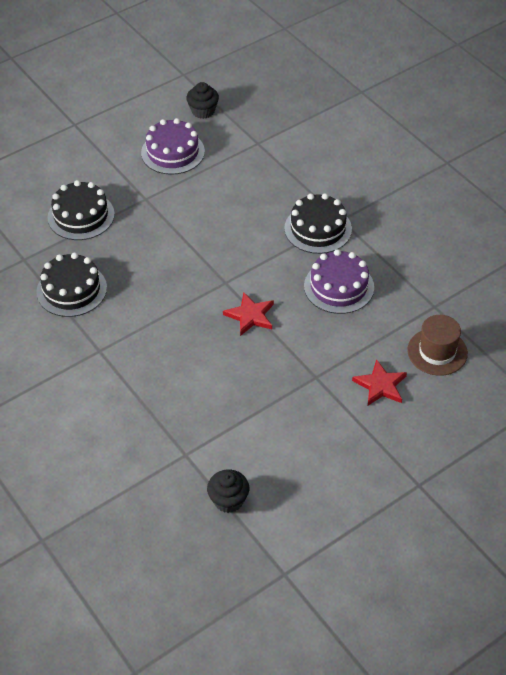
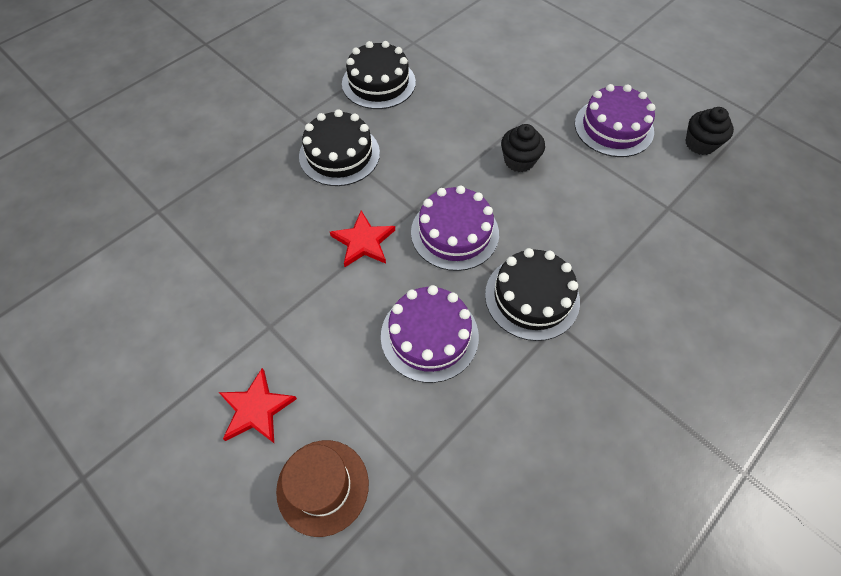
camera: 80 degrees right, 10 degrees up
(81, 216) = (485, 71): black cake -> black cake (339, 154)
(228, 500) = (90, 259): black cupcake -> black cupcake (519, 161)
(254, 261) = (454, 233): none -> purple cake

